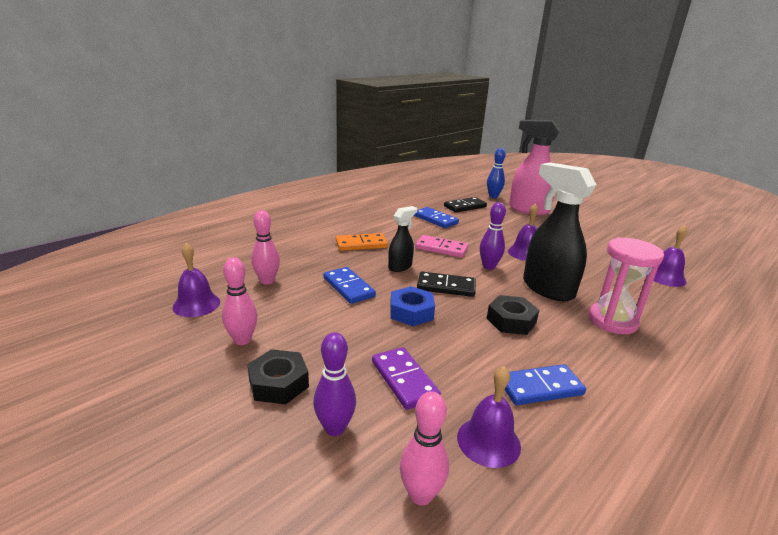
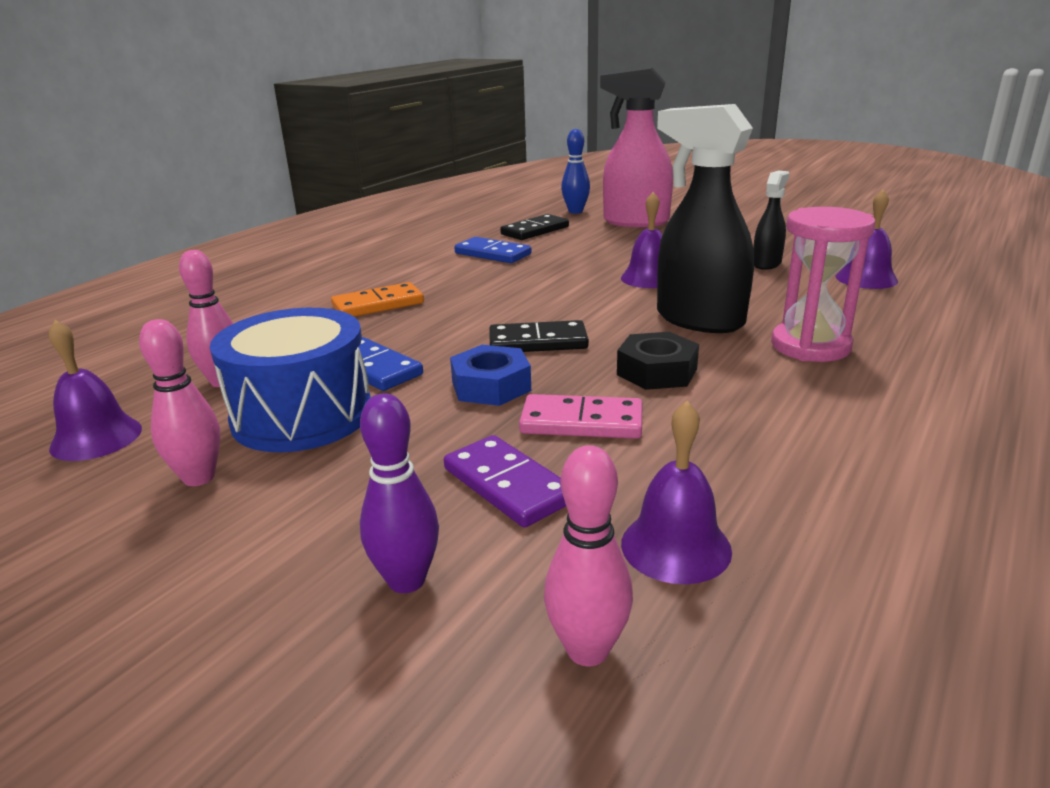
camera: 10 degrees left, 0 degrees up
(278, 383) = (284, 531): black nut -> none
(304, 311) = (302, 415): none -> blue drum
(400, 267) = (453, 326): black spray bottle -> black spray bottle (766, 263)
(441, 248) = (514, 291): pink domino -> pink domino (581, 422)
(489, 266) = (598, 304): purple bowling pin -> none
(540, 387) = (732, 454): blue domino -> none

